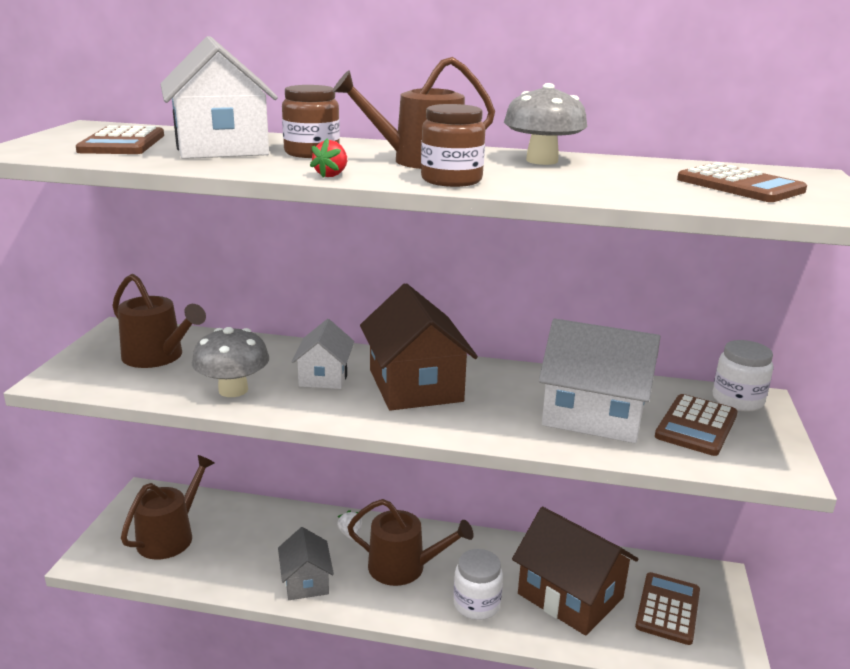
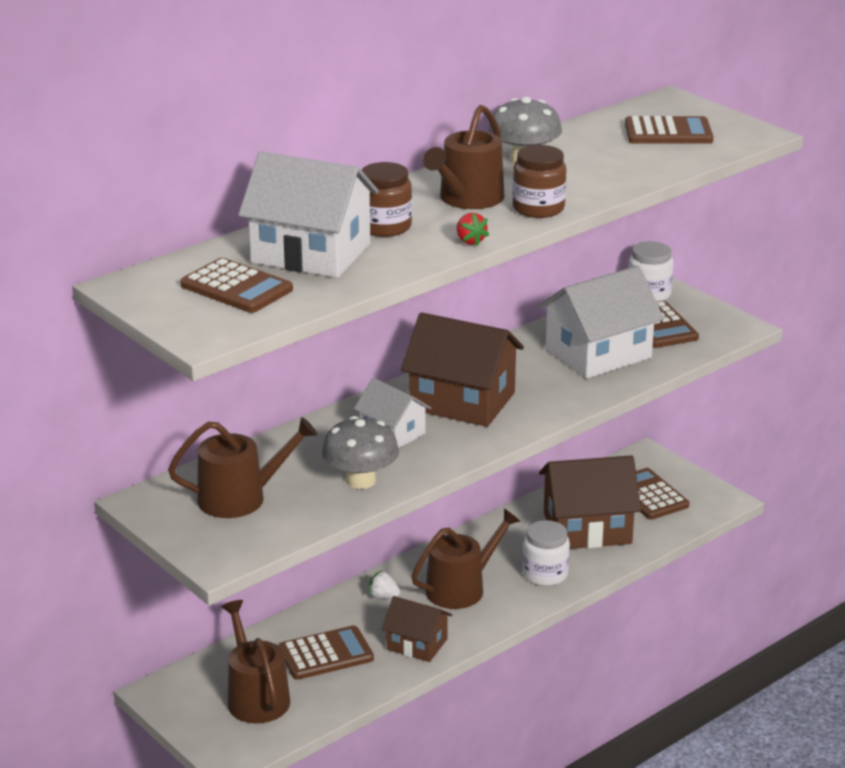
camera: 50 degrees left, 5 degrees up
(251, 543) = (326, 654): none -> brown calculator
(306, 581) = (417, 644): grey house -> brown house

